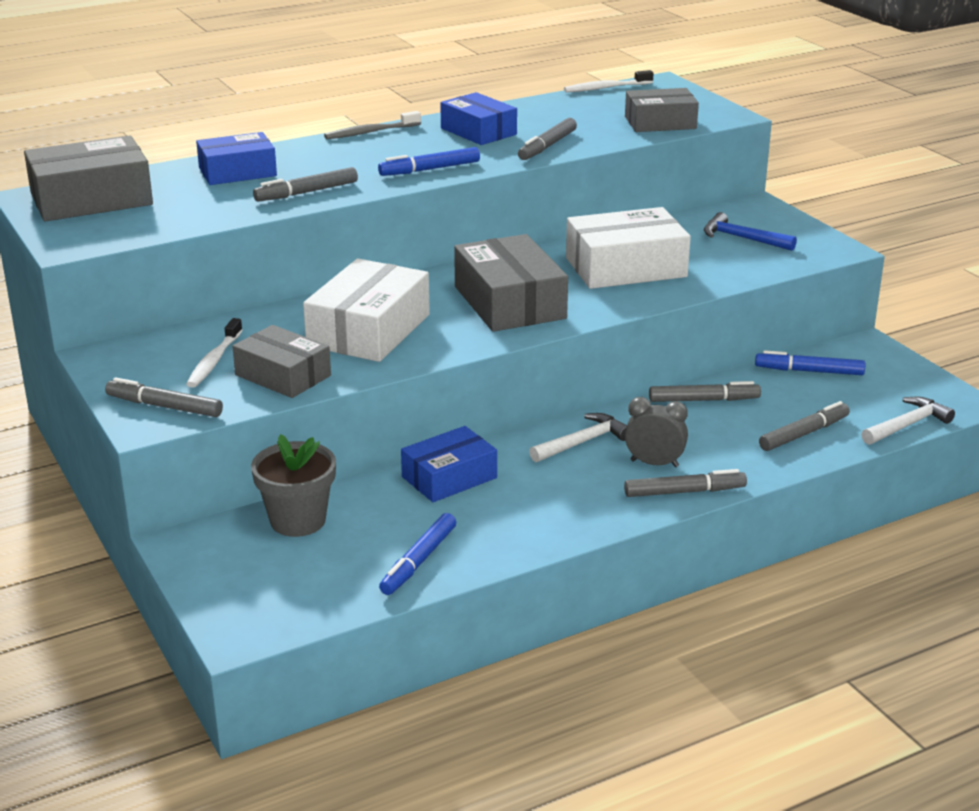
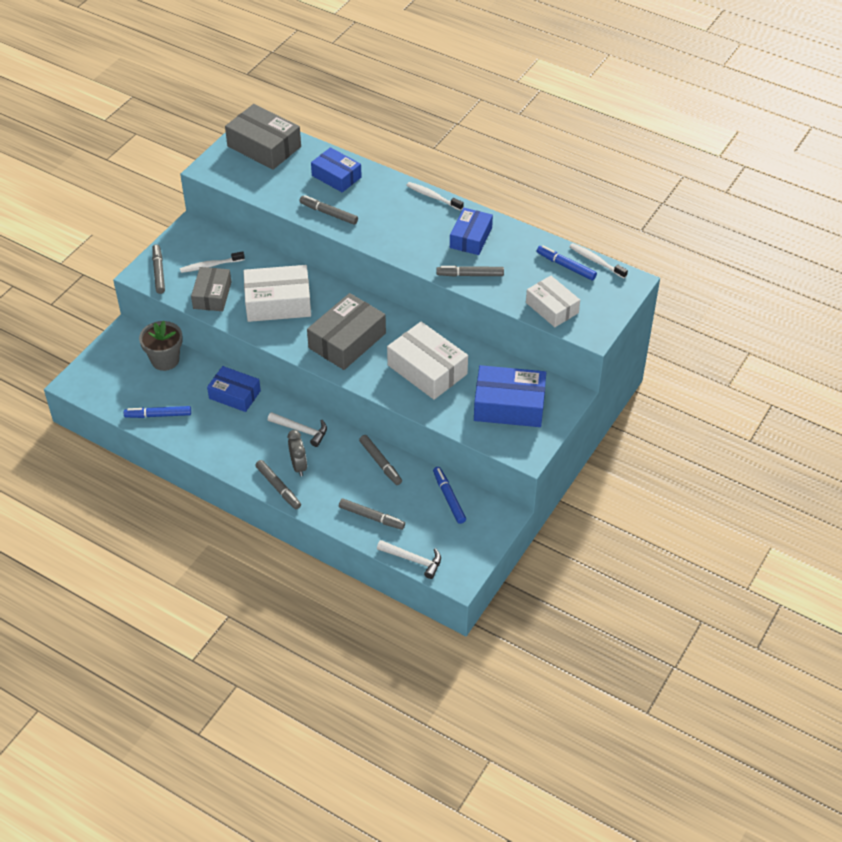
camera: 60 degrees right, 20 degrees up
(370, 132) = (433, 197): grey toothbrush -> white toothbrush
(429, 169) = (396, 243): blue marker -> blue marker (566, 266)
(660, 122) = (552, 308): grey box -> white box
(742, 238) = (509, 405): blue hammer -> blue box

